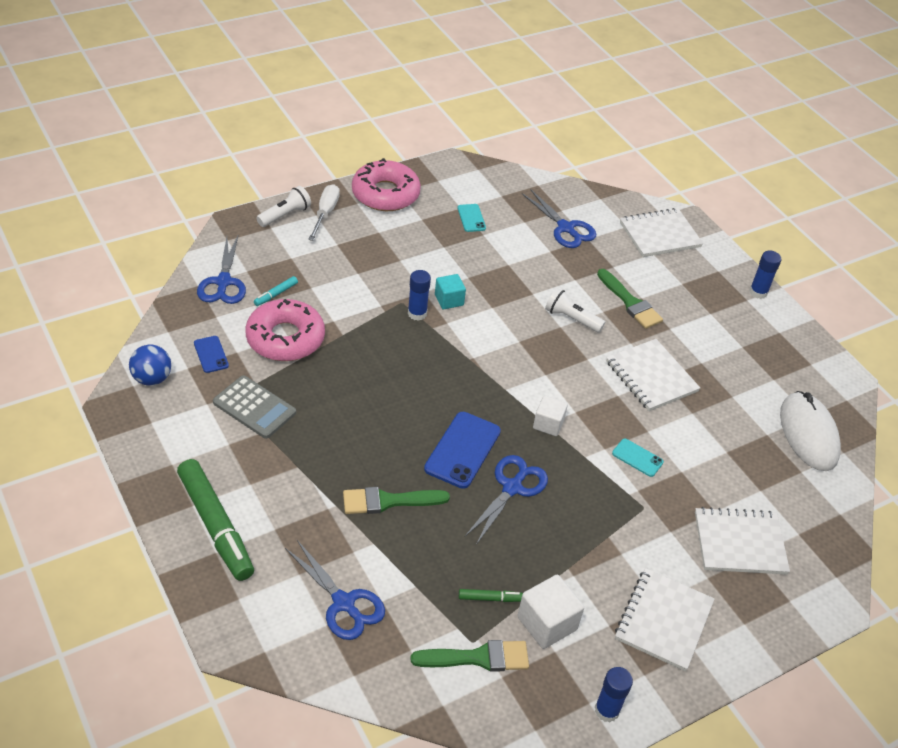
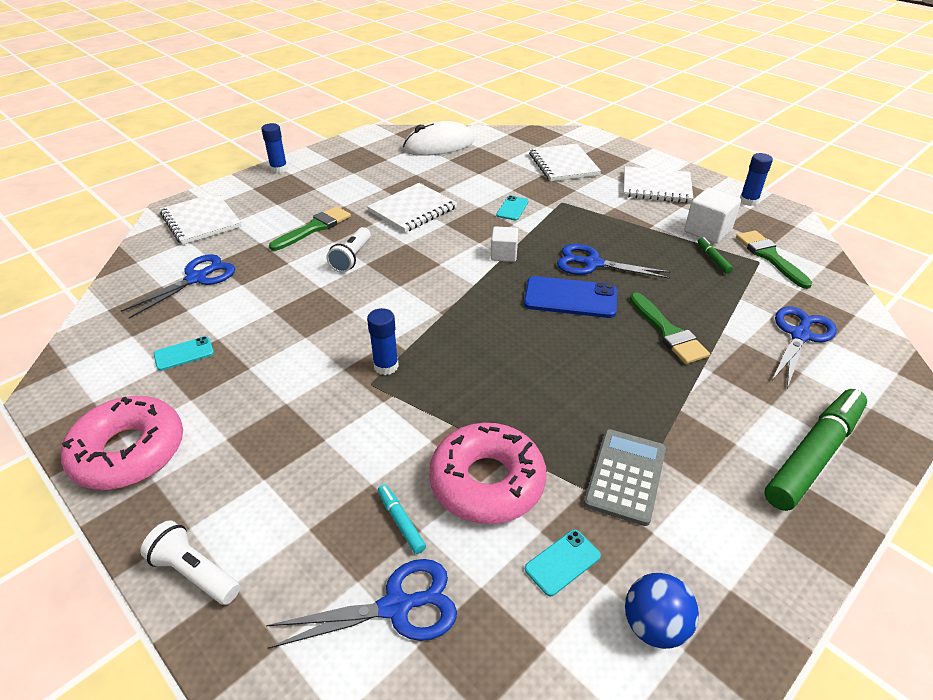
camera: 100 degrees left, 5 degrees down
(211, 354) = (562, 562): blue phone -> turquoise phone
(276, 294) = (401, 522): turquoise marker -> turquoise marker turned 150 degrees counterclockwise
(325, 213) = (185, 515): white screwdriver -> none
(449, 300) = (352, 345): turquoise cube -> none

